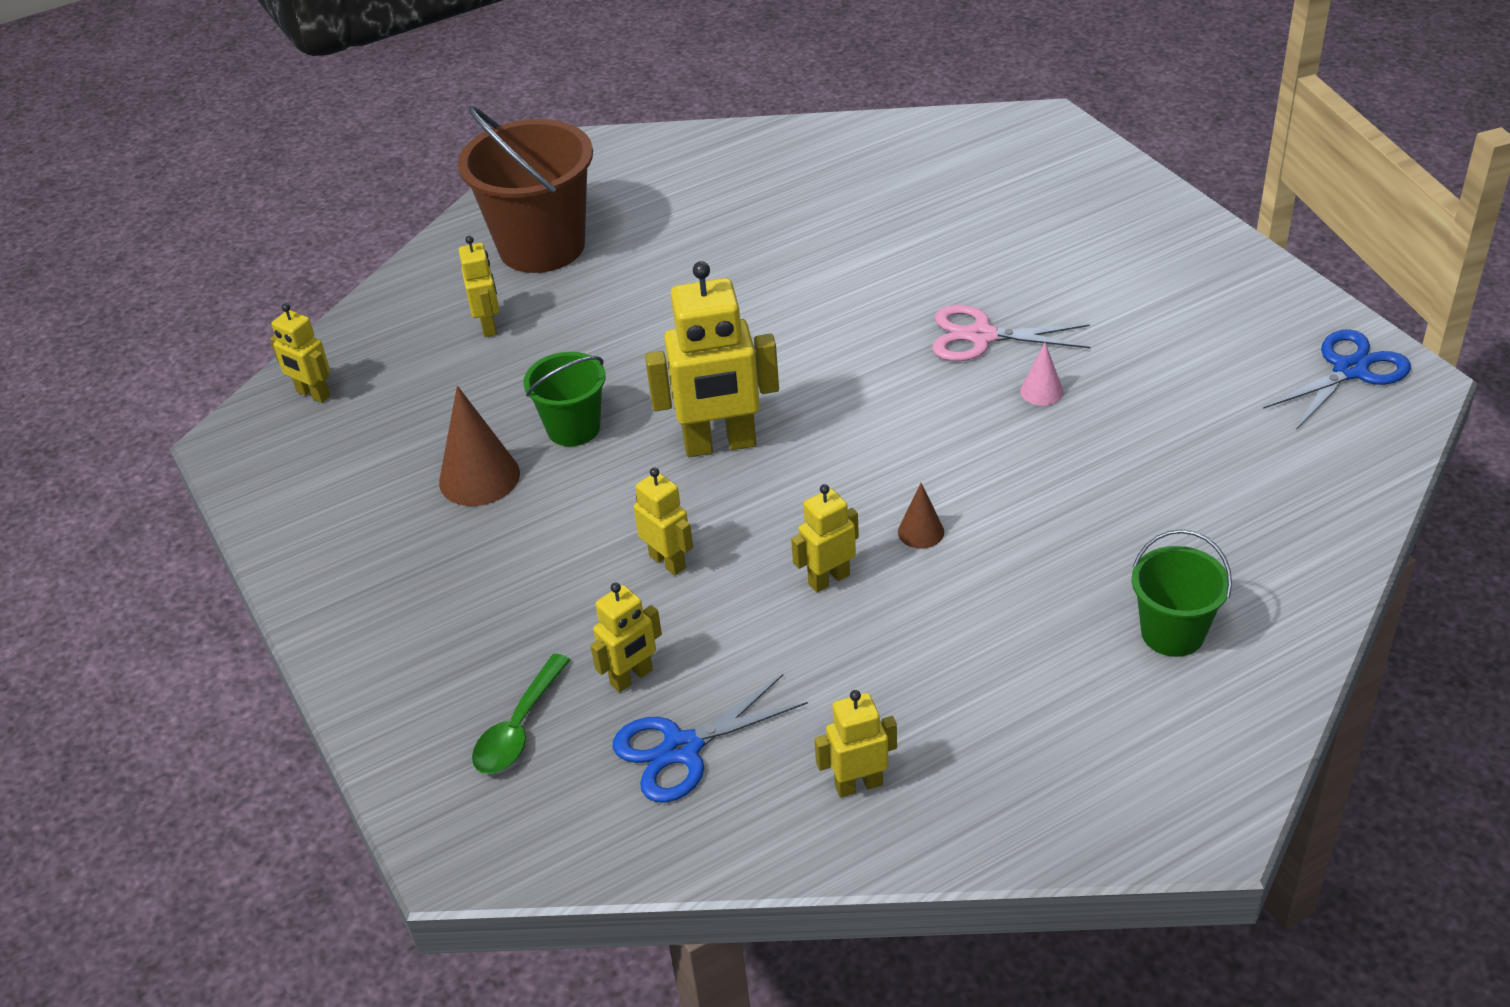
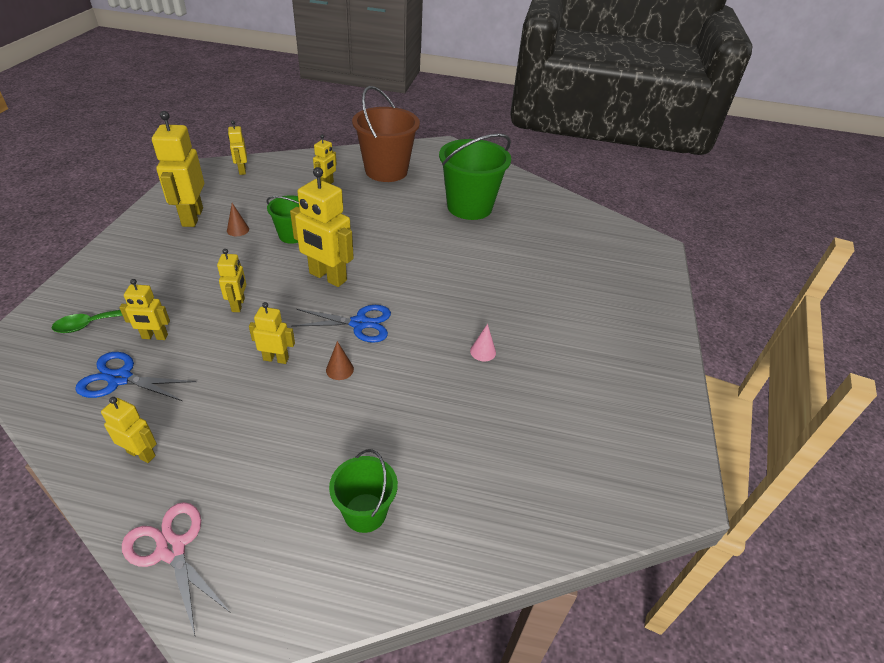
camera: 35 degrees right, 0 degrees up
(373, 511) = (192, 217): none -> yellow robot
(479, 477) = (238, 230): brown cone -> brown cone, size x0.54
(746, 223) = (469, 207): none -> green bucket
(981, 336) = (493, 310): pink scissors -> pink scissors (171, 549)
(1350, 370) = (655, 460): blue scissors -> blue scissors (359, 323)

